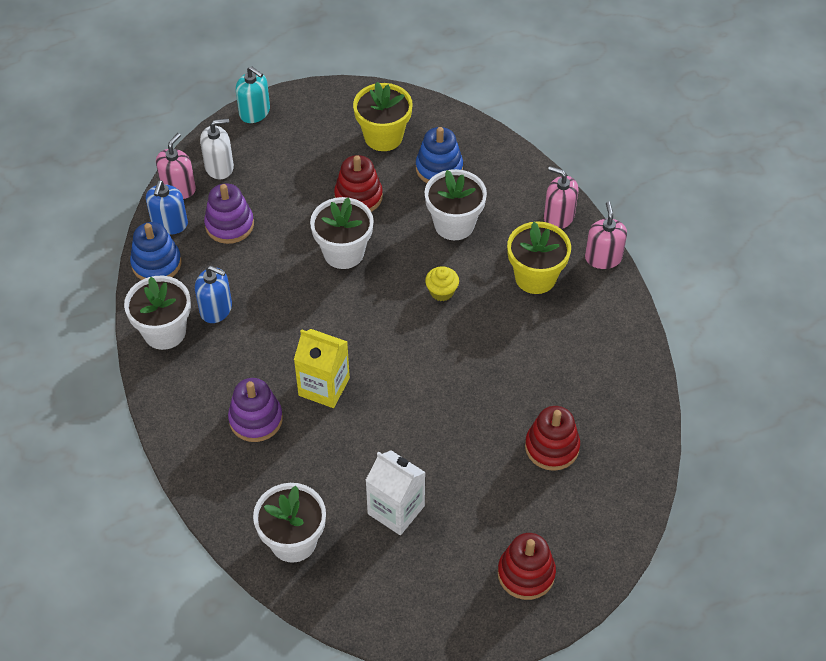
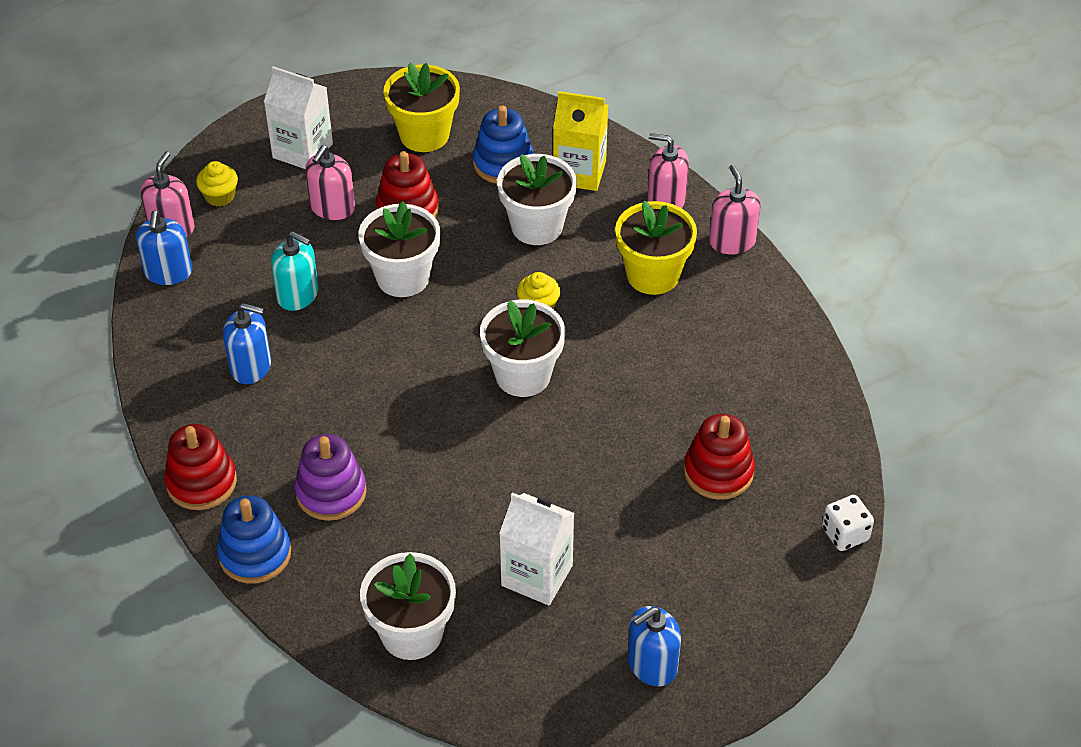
camera: 10 degrees left, 5 degrees down
(156, 263) = (161, 322): blue stacking toy -> blue stacking toy (255, 554)
(164, 332) = (188, 403): white flower pot -> white flower pot (523, 375)
(219, 167) = (219, 196): white soap dispenser -> yellow cupcake
(229, 225) = (247, 263): purple stacking toy -> none
(255, 112) = (252, 126): turquoise soap dispenser -> turquoise soap dispenser (298, 294)
(288, 137) = (302, 150): none -> white carton
(302, 188) = (332, 207): none -> pink soap dispenser
(324, 387) = (411, 441): yellow carton -> yellow carton (579, 172)
(468, 595) = (652, 664): none -> blue soap dispenser
(526, 574) = (720, 627): red stacking toy -> red stacking toy (201, 482)
(639, 513) = (845, 534): none -> white dice

